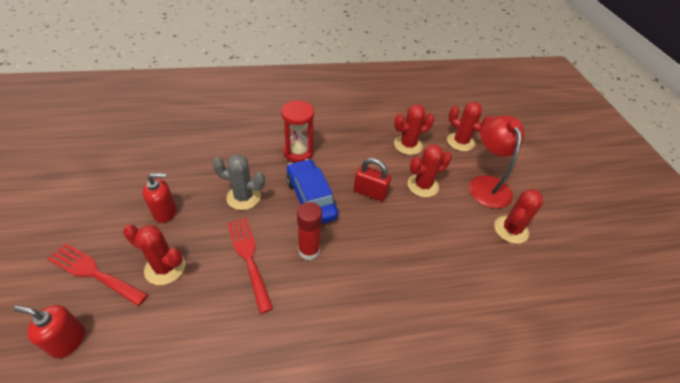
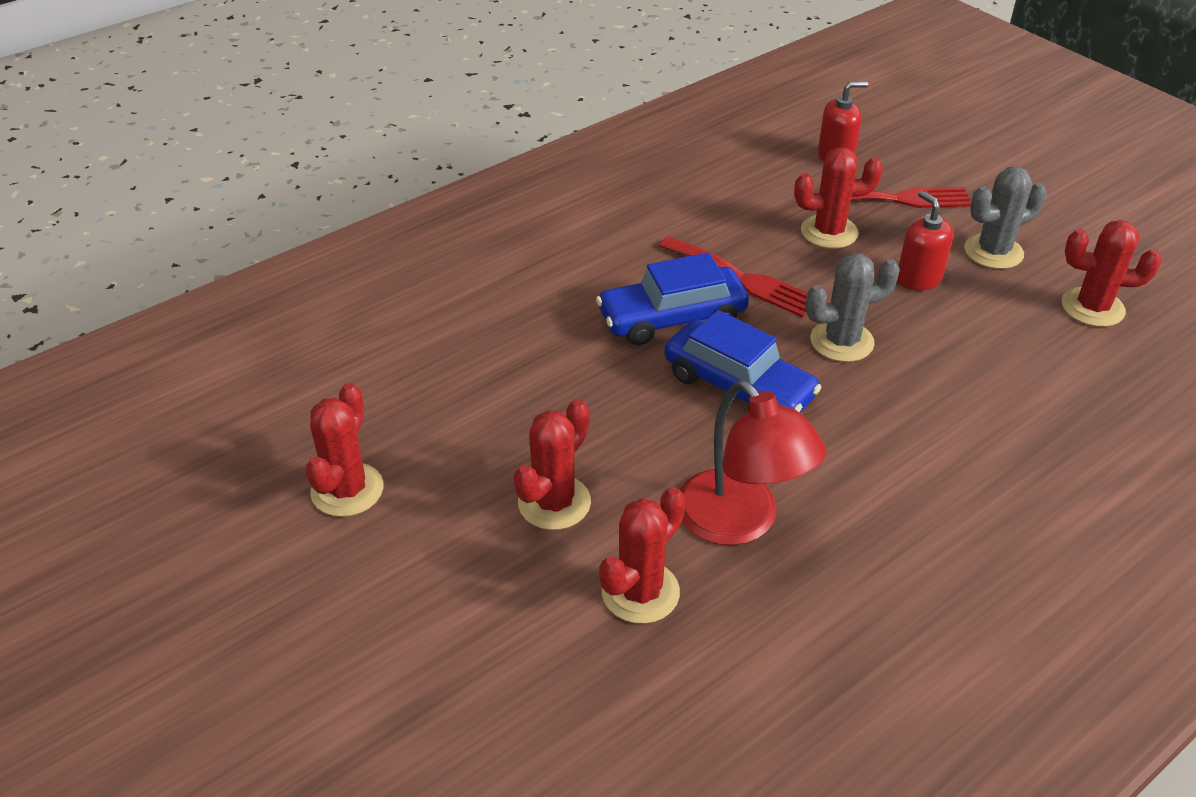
camera: 155 degrees right, 5 degrees down
(107, 208) = (993, 252): none -> grey cactus
(165, 212) = (918, 278): red soap dispenser -> red soap dispenser turned 105 degrees clockwise
(298, 152) = (846, 457): red hourglass -> none
(309, 251) = (672, 318): red glue stick -> blue car
(370, 192) = (647, 441): red padlock -> none
(460, 142) = (516, 673): red cactus -> red cactus (1092, 307)
(487, 184) = (416, 572): red lamp -> red lamp (740, 522)

